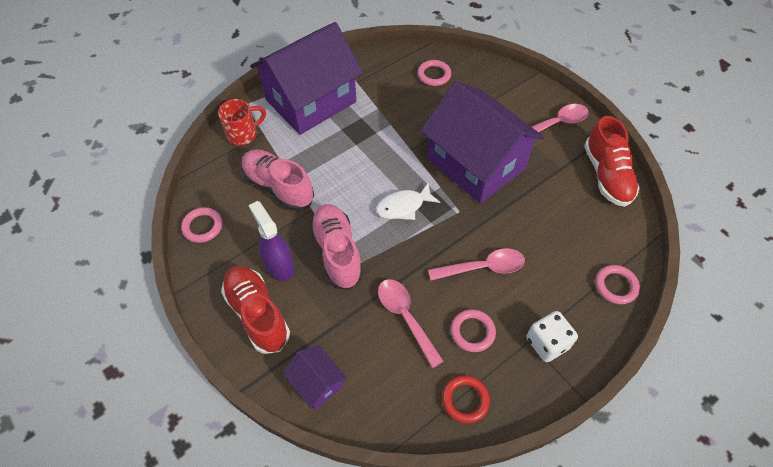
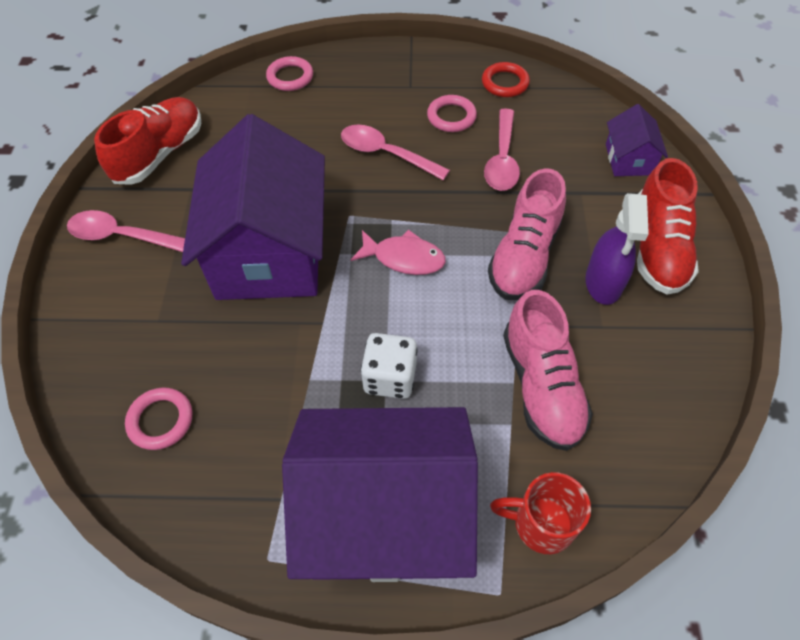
camera: 140 degrees left, 0 degrees up
(202, 226) = (682, 395): pink ring -> none
(403, 206) = (404, 258): white fish -> pink fish
(547, 343) = (397, 77): white dice -> white dice (390, 378)

